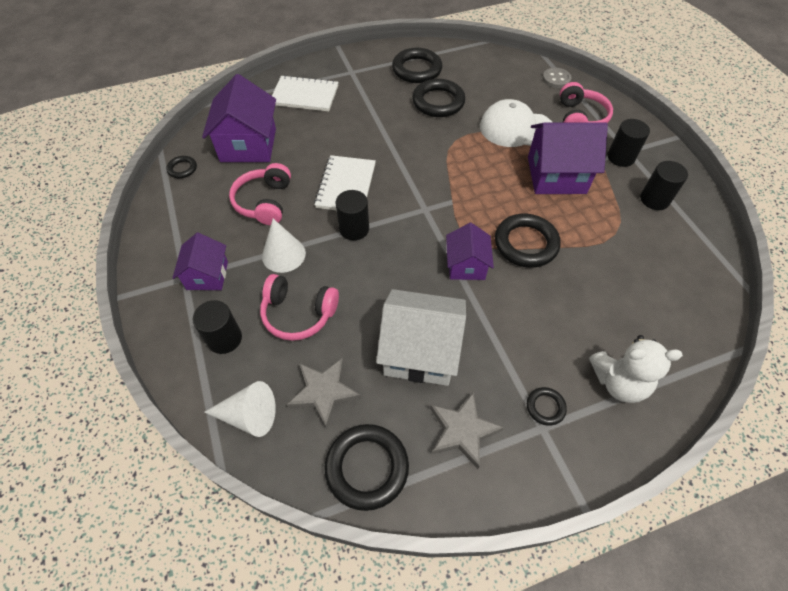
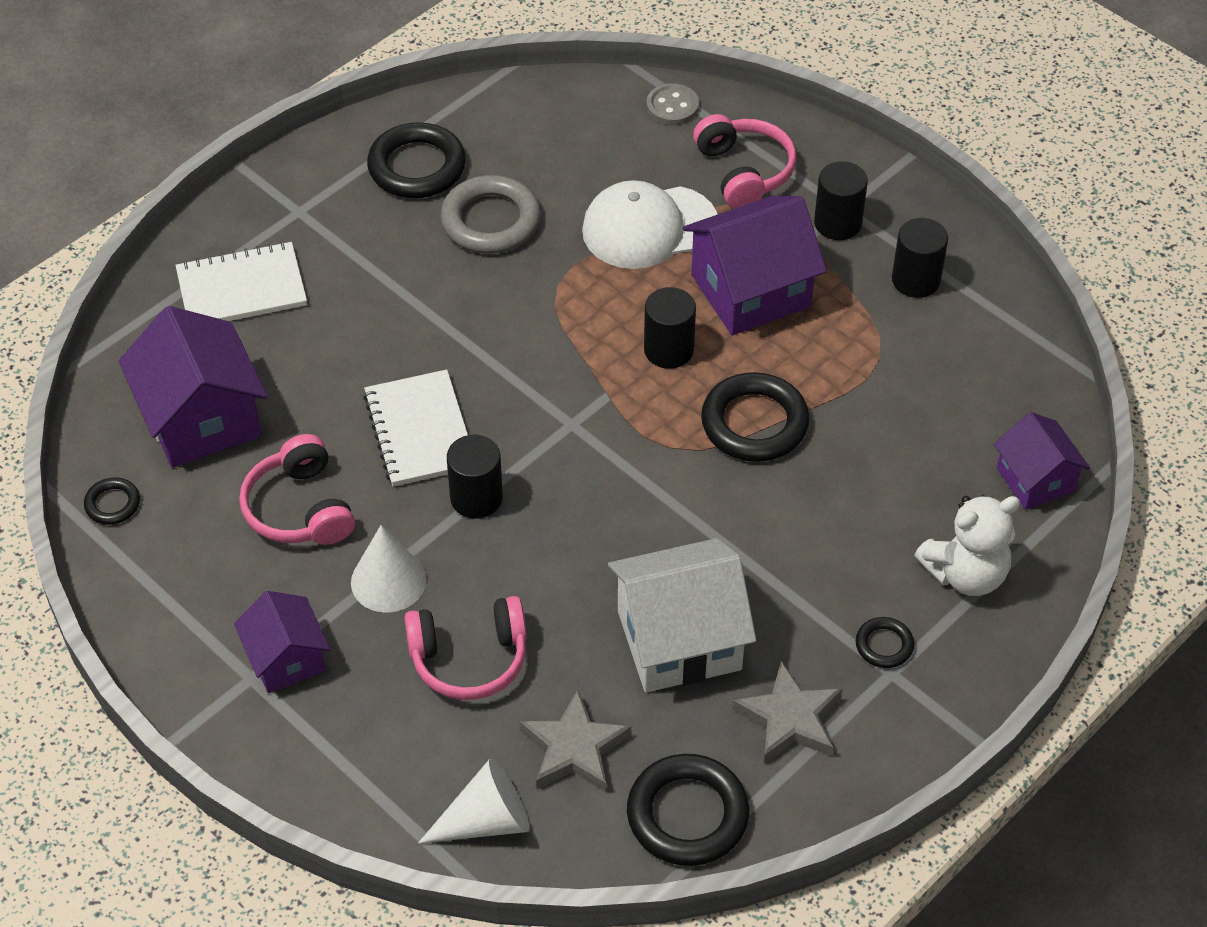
camera: 25 degrees left, 5 degrees down
(224, 338) = (380, 737): black cylinder -> black cylinder (668, 350)
(438, 102) = (490, 221): black ring -> grey ring
(466, 265) = (682, 490): purple house -> purple house (1035, 480)

